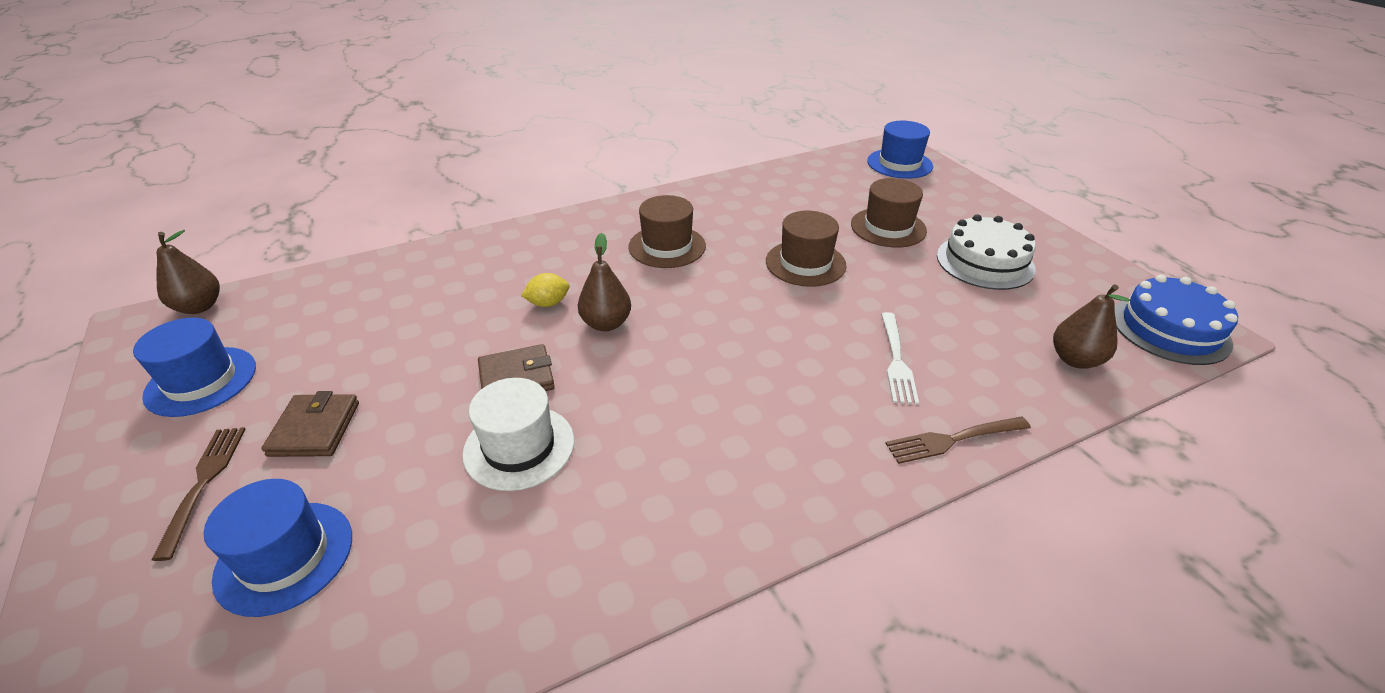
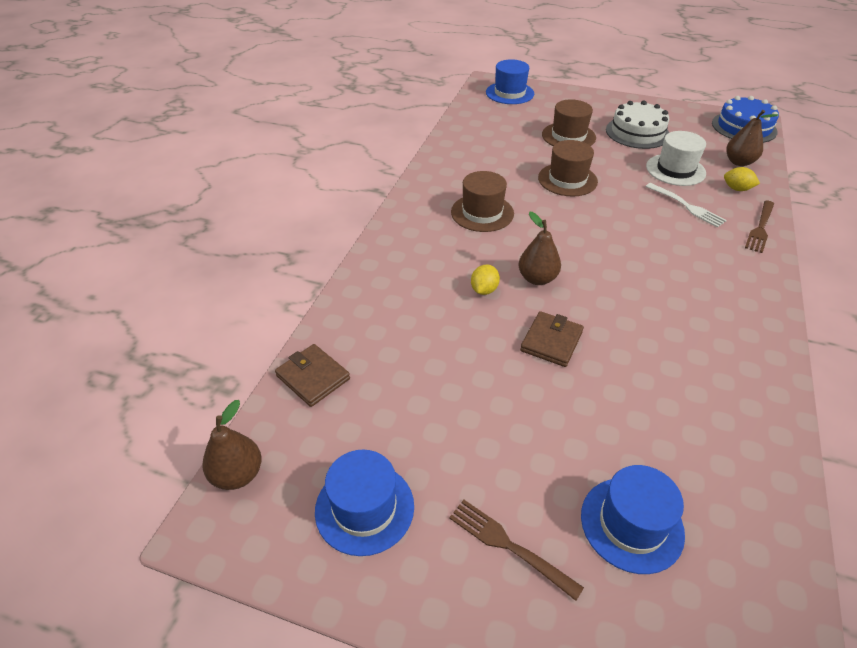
camera: 45 degrees left, 5 degrees up
(314, 429) = (504, 461): brown wallet -> brown wallet (313, 377)
(519, 447) = (623, 372): white hat -> white hat (675, 170)
(1008, 383) = (737, 189): none -> yellow lemon

